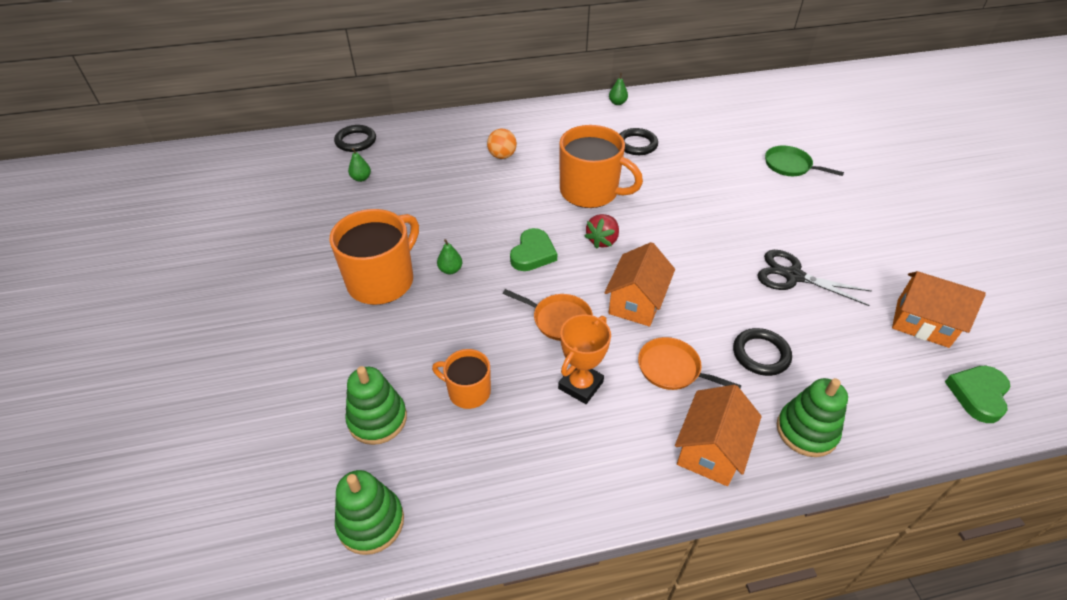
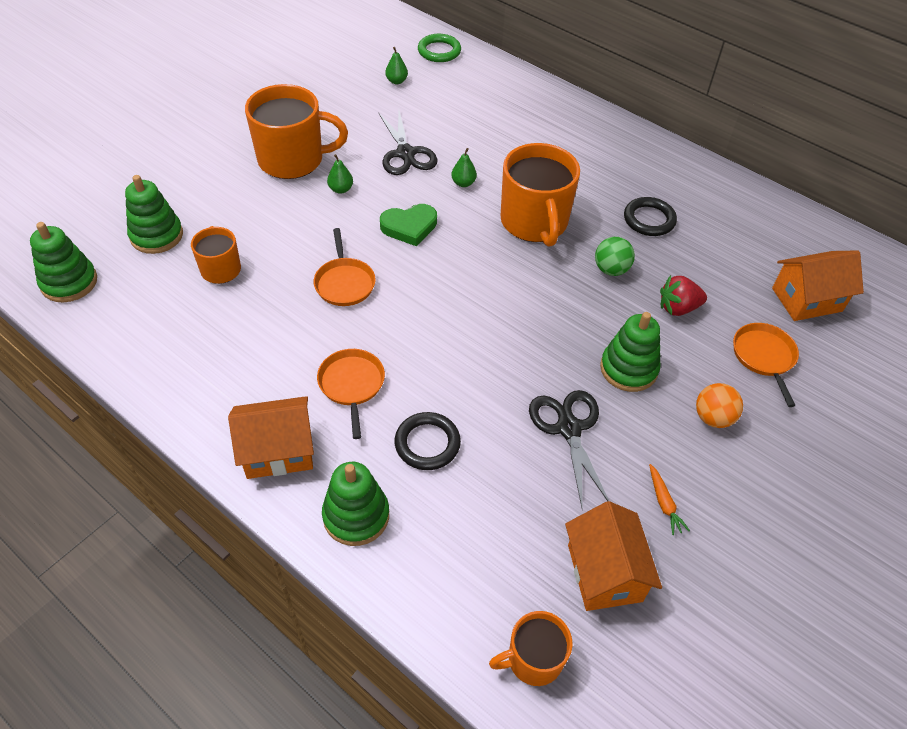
camera: 50 degrees right, 5 degrees up
(356, 141) = (439, 51): black ring -> green ring
(450, 215) = (406, 153): none -> black scissors
(502, 156) = (520, 141): orange ball -> orange ball (713, 418)
(580, 385) = (282, 332): orange trophy -> none
(602, 240) = (473, 263): red strawberry -> red strawberry (678, 308)
(617, 103) = (703, 173): green pear -> green pear (463, 183)
(636, 302) = (413, 323): orange house -> orange house (806, 299)
(667, 183) = (611, 269): none -> green ball
(760, 222) = (628, 369): none -> green stacking toy
(790, 165) = (764, 357): green pan -> orange pan
(880, 267) = (664, 503): none -> orange carrot
(978, 395) = (533, 659): green heart -> orange mug

